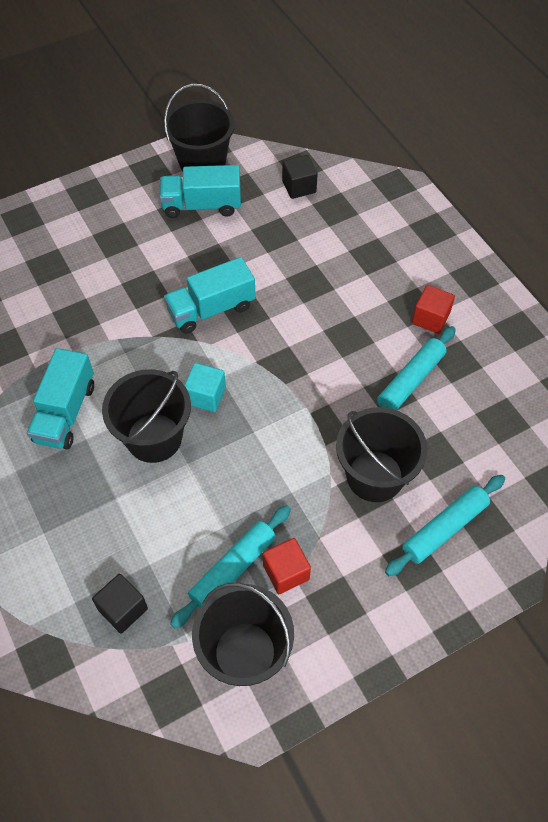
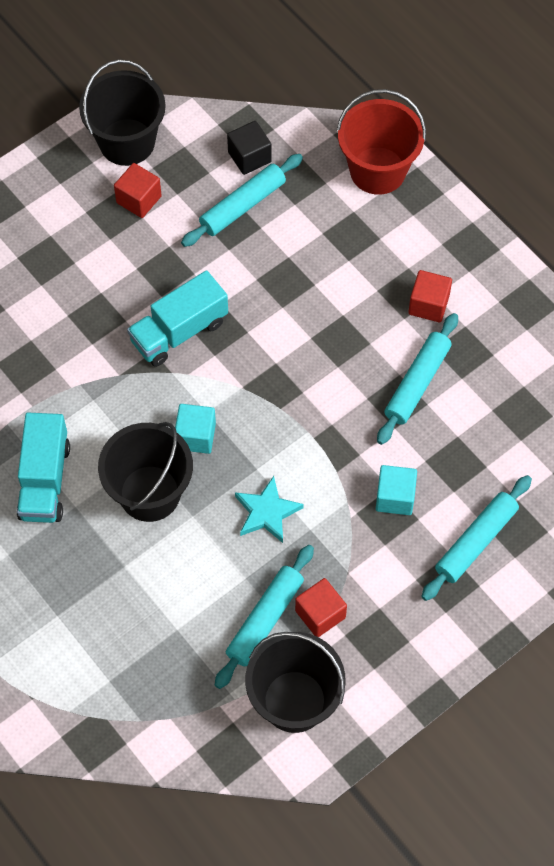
camera: 10 degrees left, 5 degrees up
(123, 609) = (161, 679): black cube -> none
(202, 205) = (139, 199): turquoise truck -> red cube
(255, 471) = (267, 512): none -> turquoise star
(286, 221) = (243, 206): none -> turquoise rolling pin
(374, 476) = (395, 497): black bucket -> turquoise cube
(403, 210) = (377, 170): none -> red bucket

